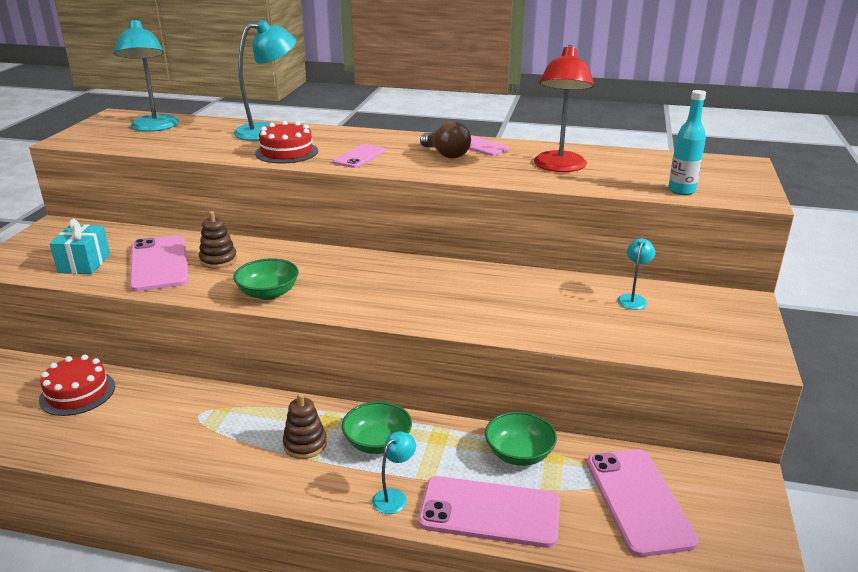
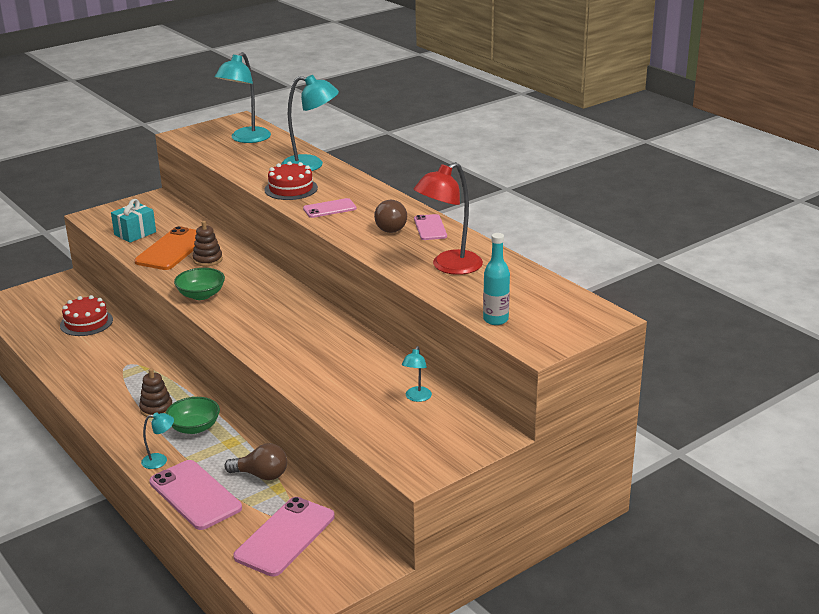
camera: 40 degrees right, 0 degrees up
(159, 264) = (172, 249): pink phone -> orange phone
(519, 454) = (261, 475): green bowl -> brown light bulb
(633, 299) = (417, 398): turquoise lamp -> turquoise lamp turned 135 degrees clockwise

